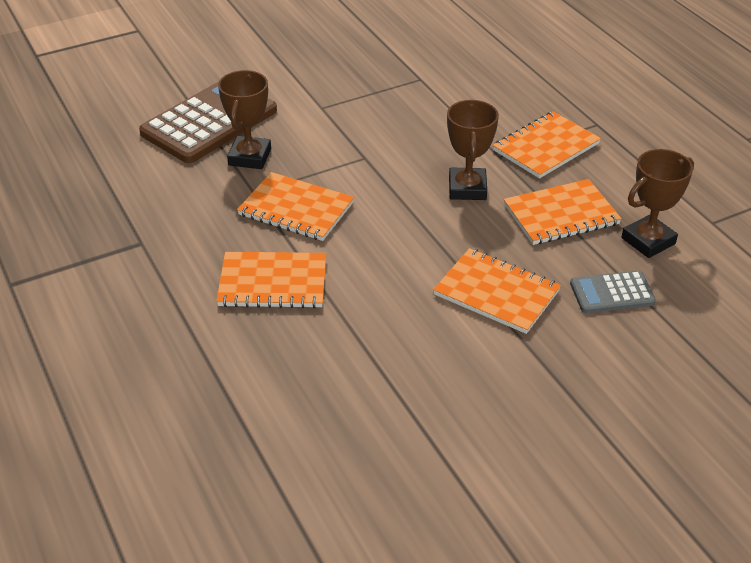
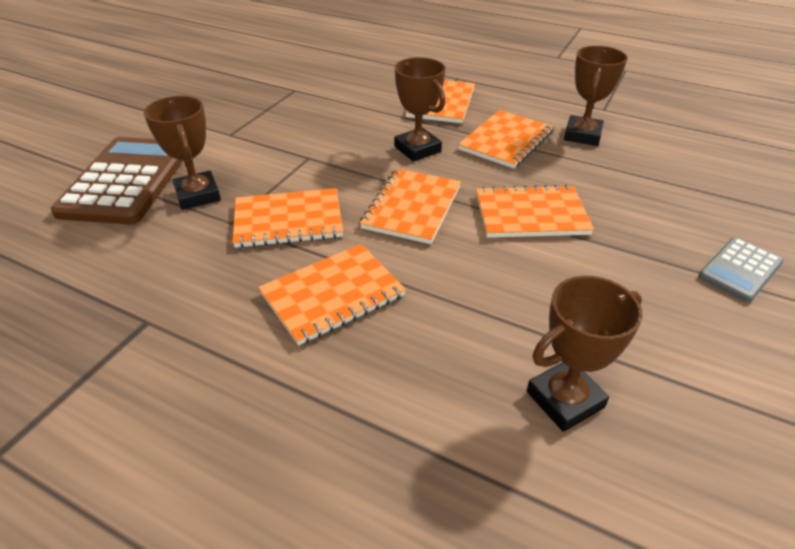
camera: 35 degrees left, 0 degrees up
(353, 431) = (565, 399): none -> brown trophy
(402, 241) = (412, 207): none -> orange notebook
(612, 293) = (606, 178): grey calculator -> grey calculator (740, 270)

